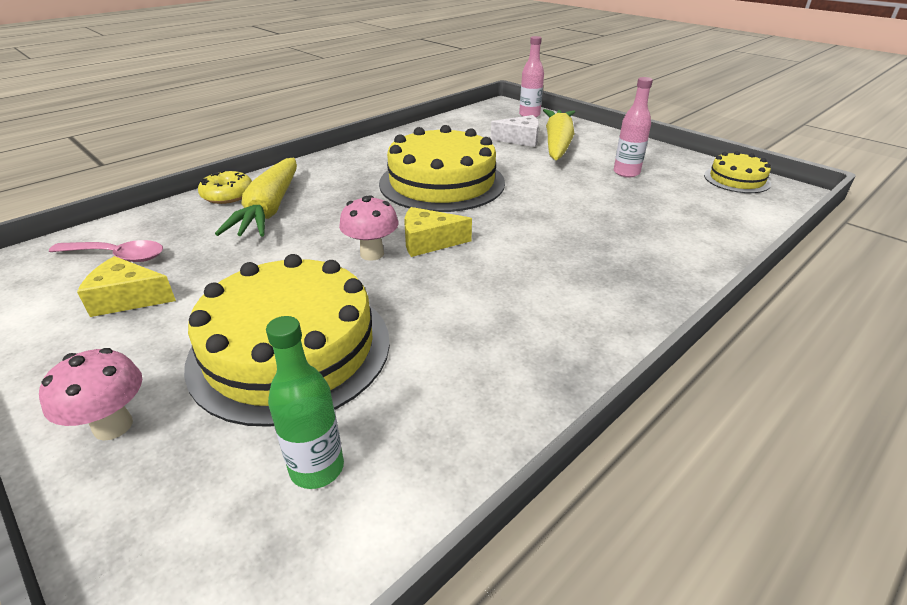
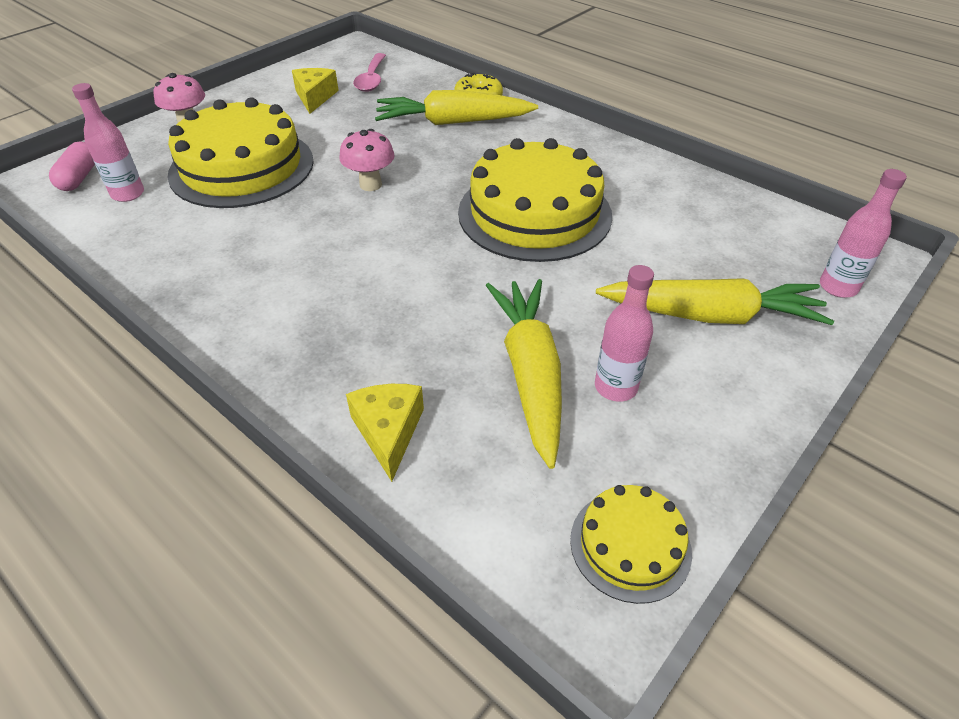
camera: 85 degrees right, 10 degrees up
(225, 563) = (79, 177): none -> pink capsule
(317, 468) = (128, 194): green bottle -> pink bottle
(429, 242) = (392, 214): yellow cheese -> yellow cheese (388, 432)
(520, 139) = (710, 276): white cheese -> none
(623, 195) = (530, 373): none -> yellow carrot

